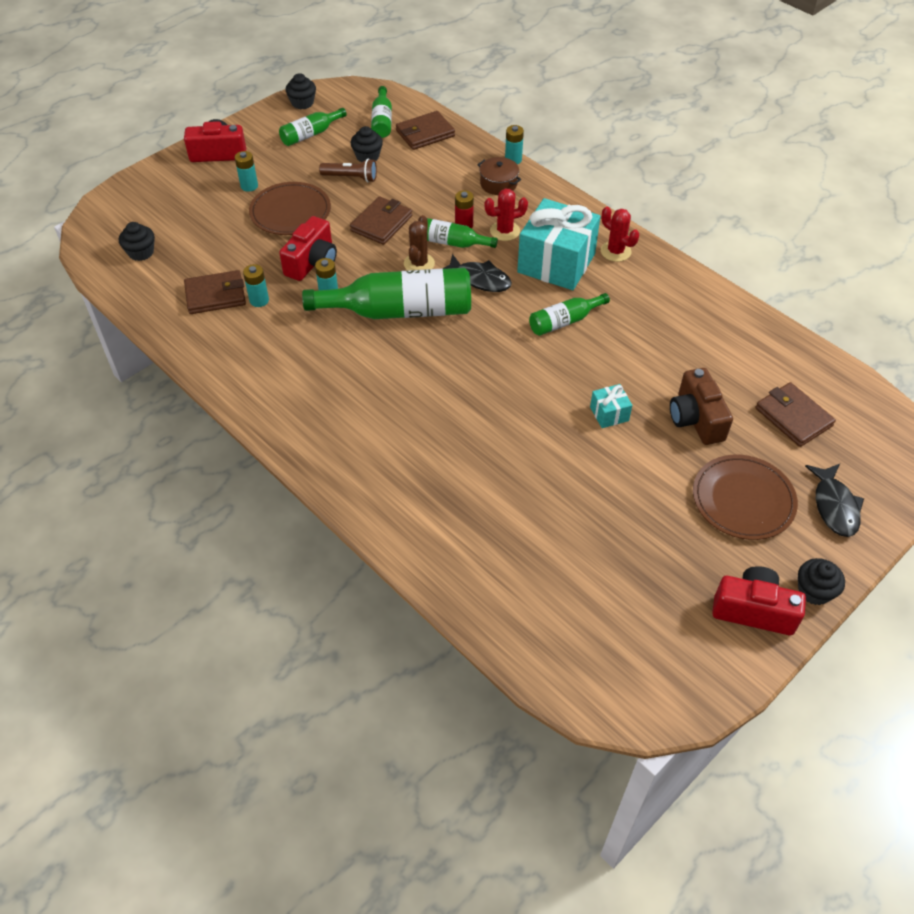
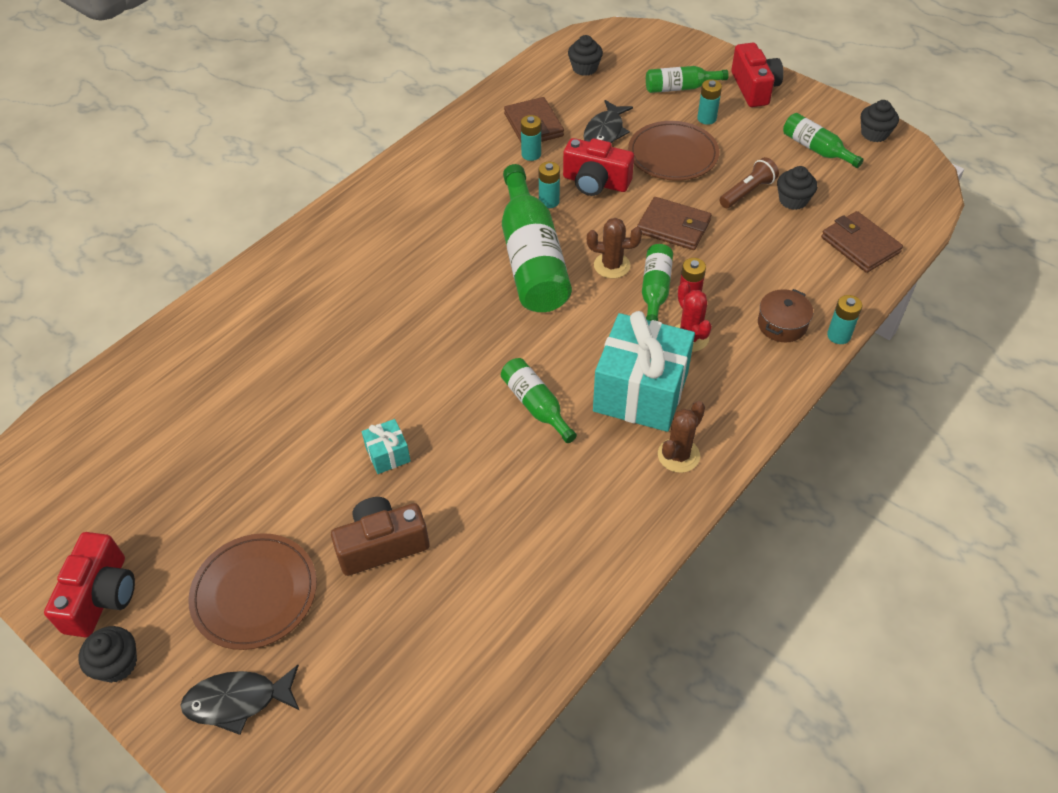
camera: 85 degrees right, 0 degrees up
(351, 178) = (747, 192): brown flashlight -> brown flashlight turned 135 degrees counterclockwise
(382, 121) = (869, 204): green bottle -> green bottle (680, 88)
(480, 279) = (596, 321): black fish -> black fish (605, 132)
(615, 251) = (678, 455): red cactus -> brown cactus
(793, 417) = (388, 662): brown wallet -> none

